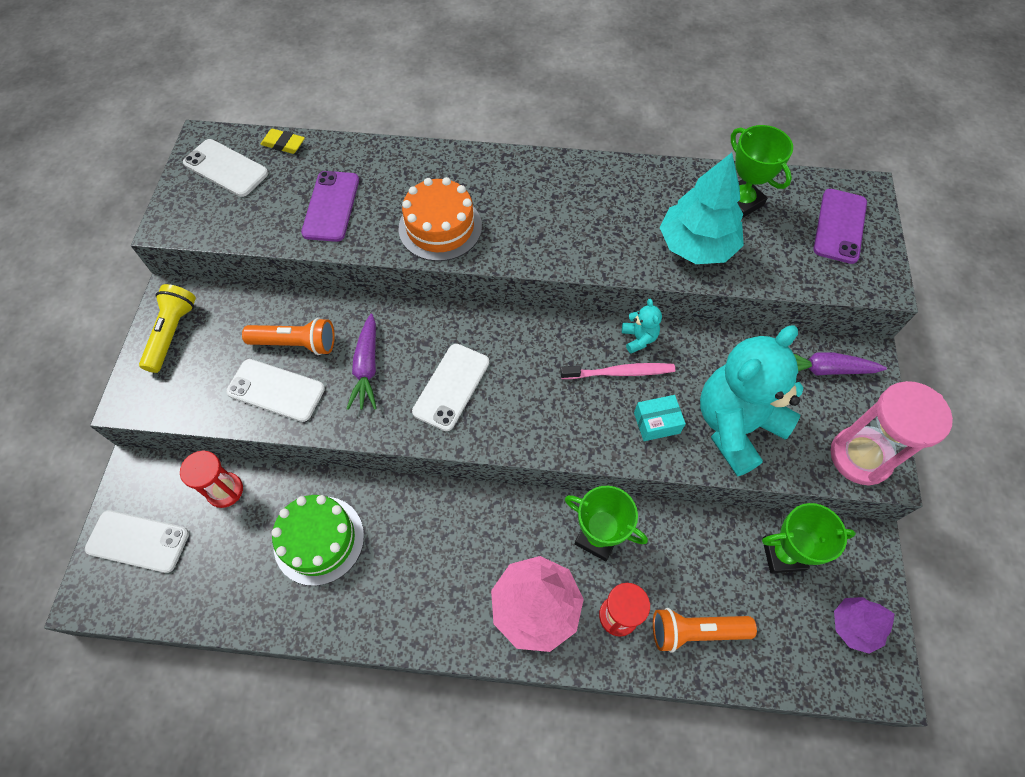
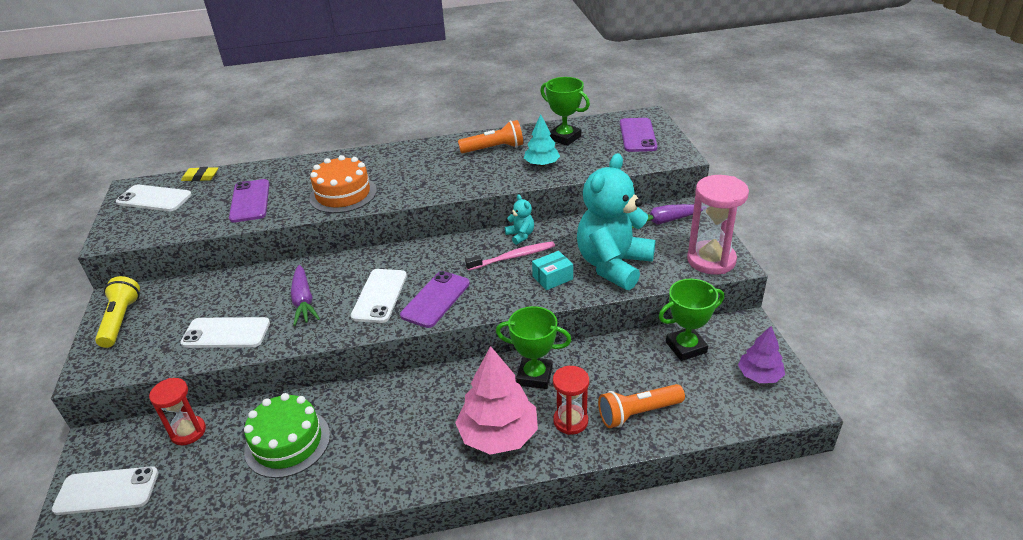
camera: 15 degrees left, 25 degrees down
(296, 343) = (237, 301): orange flashlight -> orange flashlight (494, 148)
(512, 413) = (436, 299): none -> purple phone
(696, 245) = (541, 164): turquoise tree -> turquoise tree, size x0.58

